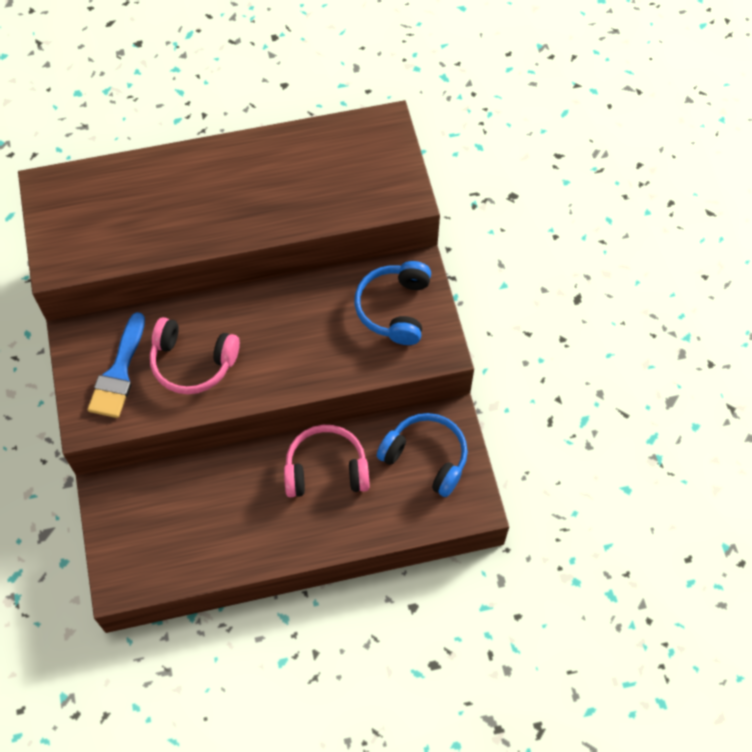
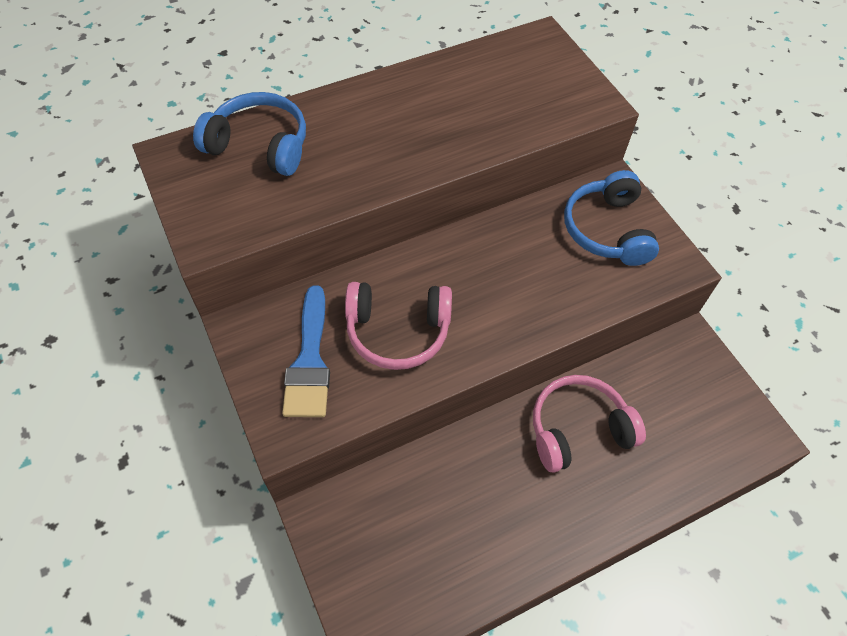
camera: 15 degrees left, 5 degrees down
(426, 458) = (684, 392): blue headphones -> blue headphones (259, 146)

